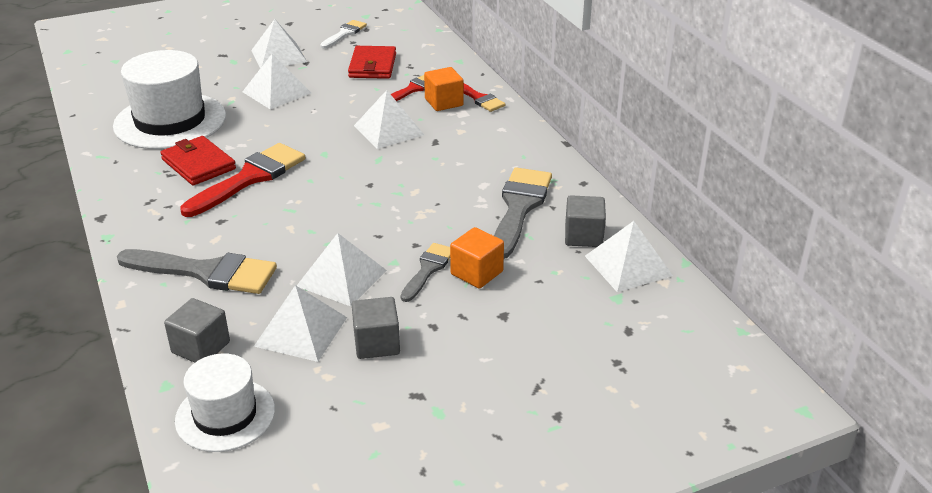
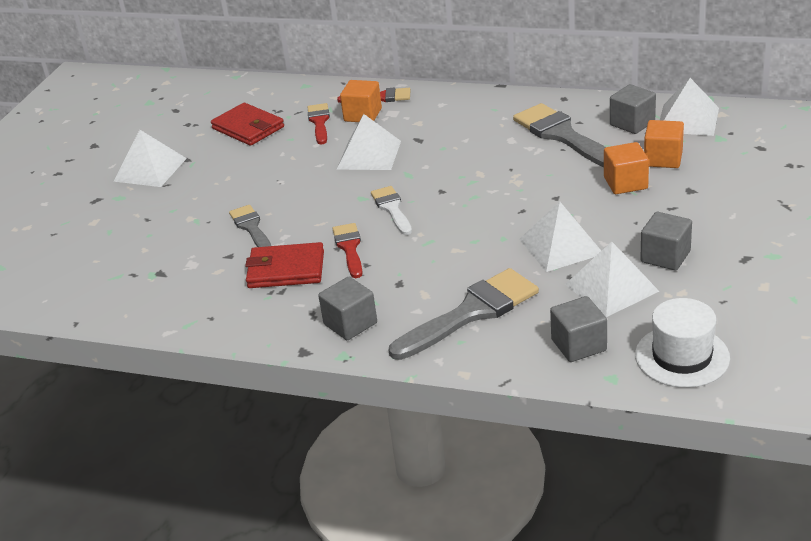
camera: 45 degrees left, 0 degrees up
(150, 222) = (350, 324): none -> grey cube
(170, 121) = (181, 265): white hat -> none
(250, 178) = (349, 248): red brush -> red brush, size x0.57
(276, 92) = (218, 191): white pyramid -> none
(344, 34) = (165, 123): white brush -> white brush (392, 209)
(428, 269) = (596, 203): grey brush -> grey brush (251, 227)
(541, 278) = (663, 159): none -> orange cube

